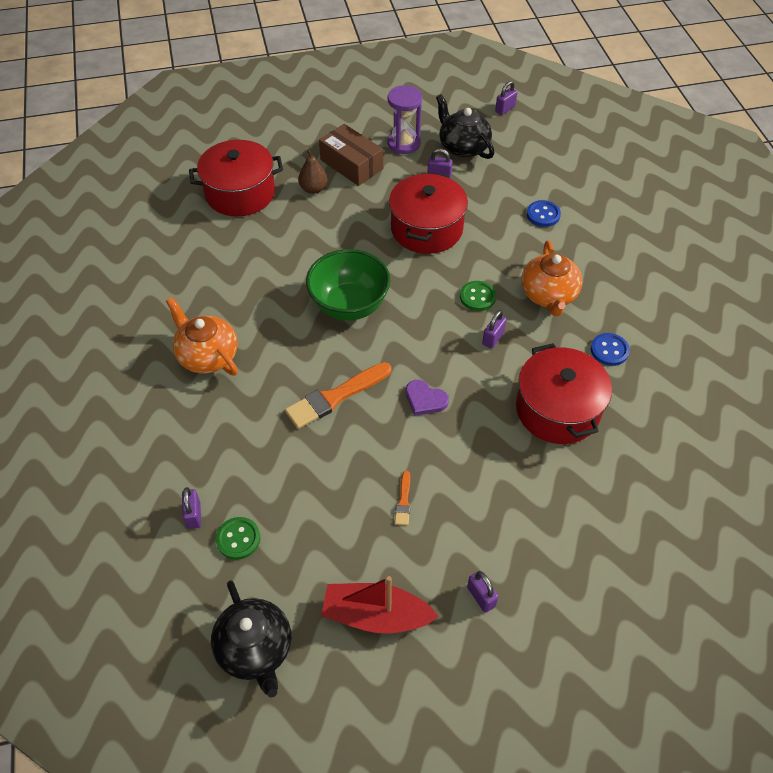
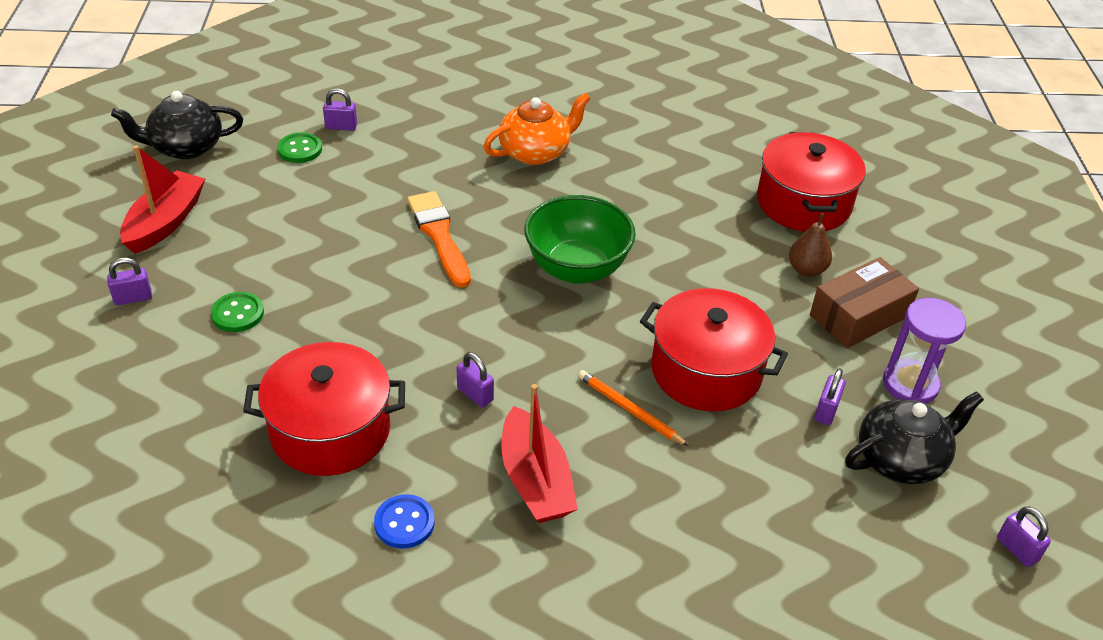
camera: 100 degrees right, 10 degrees down
(403, 501) = (277, 263): orange brush -> none
(425, 399) = (403, 307): purple heart -> none
(474, 260) = (629, 410): none -> orange pencil
(477, 297) = (555, 396): green button -> green button (238, 314)
(543, 215) = (716, 525): blue button -> none
(548, 295) = (535, 480): orange teapot -> red boat

